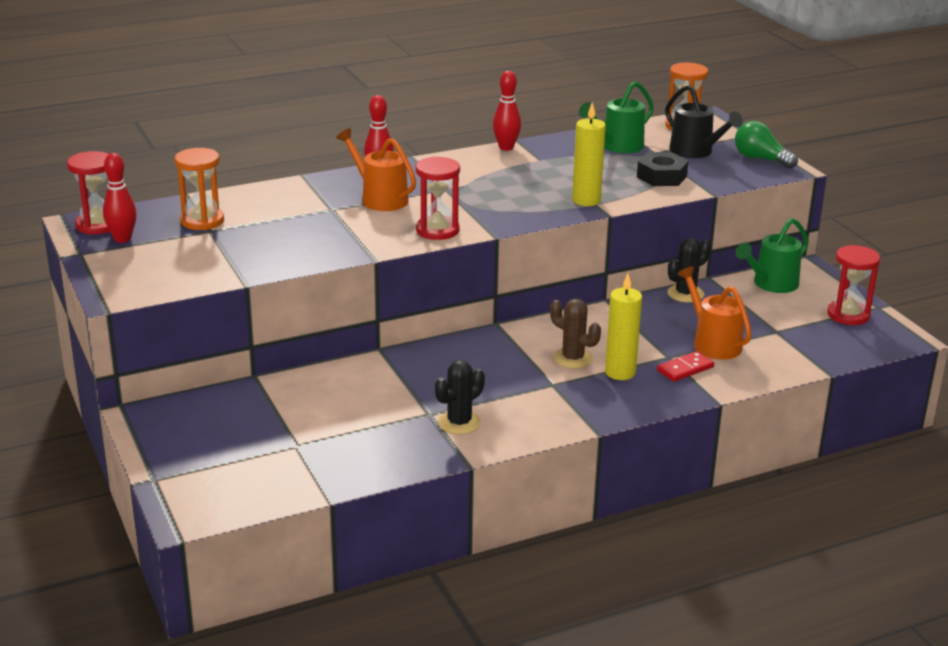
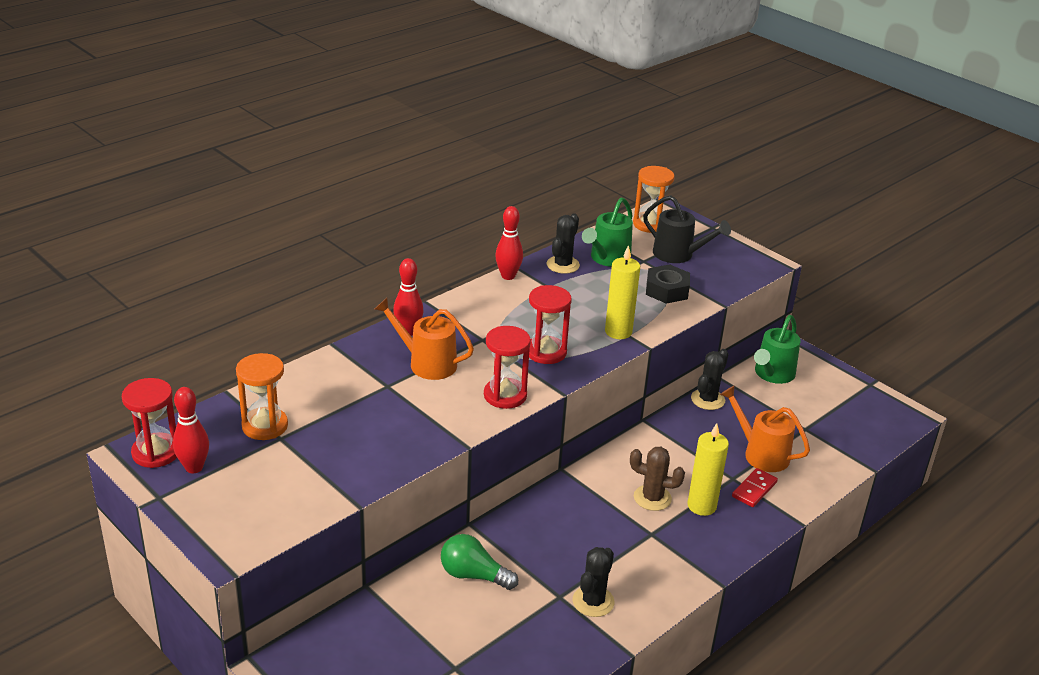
camera: 20 degrees left, 5 degrees up
(568, 146) = (563, 265): none -> black cactus
(760, 159) = (737, 255): green light bulb -> green light bulb (473, 575)
(848, 315) = (852, 398): red hourglass -> red hourglass (546, 352)

